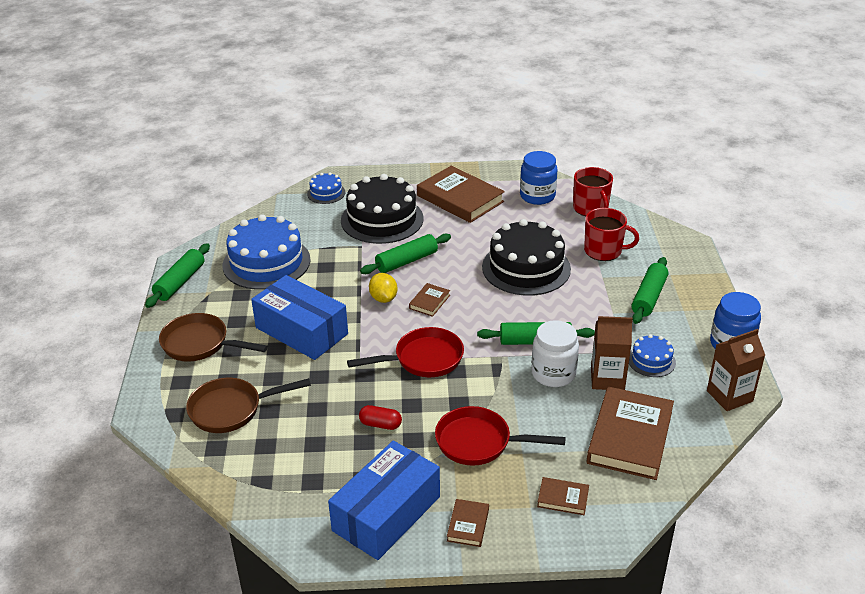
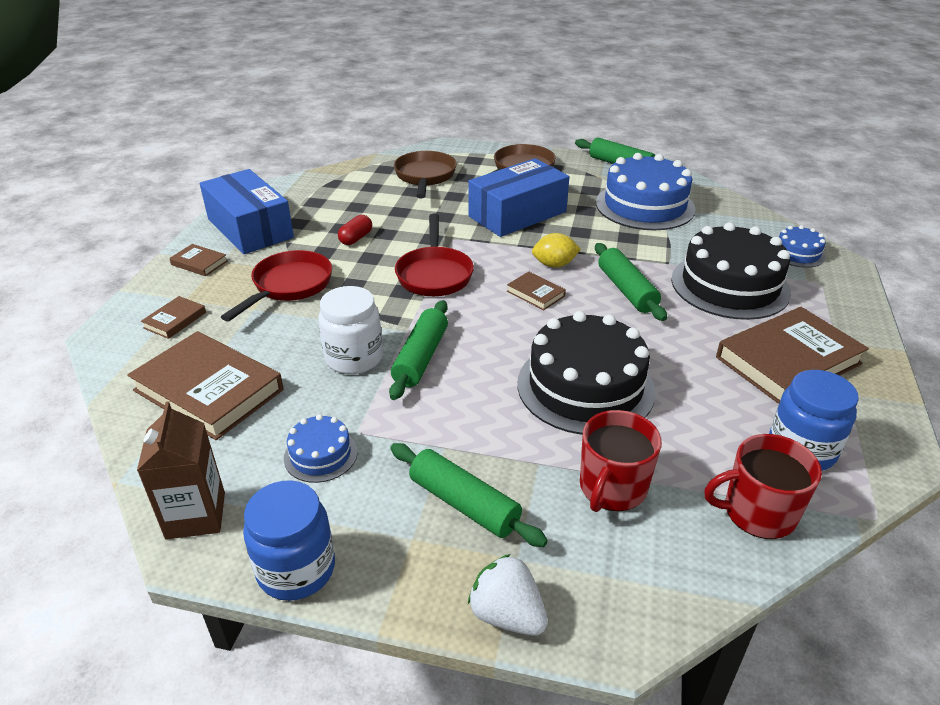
camera: 105 degrees right, 0 degrees up
(607, 379) = (315, 401): brown carton -> none
(702, 272) = (507, 615): none -> white strawberry

